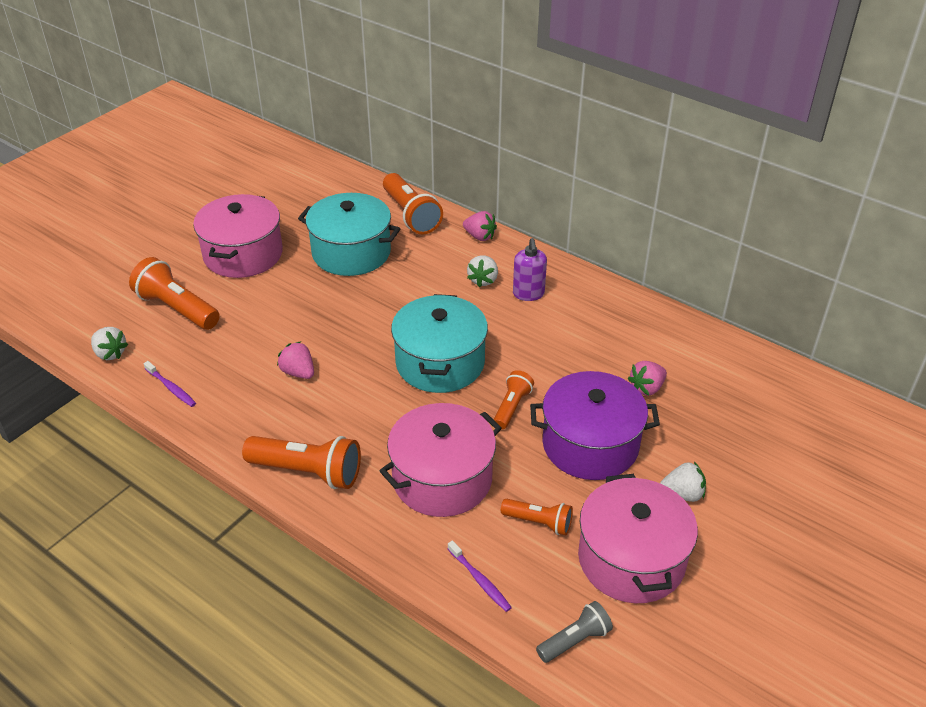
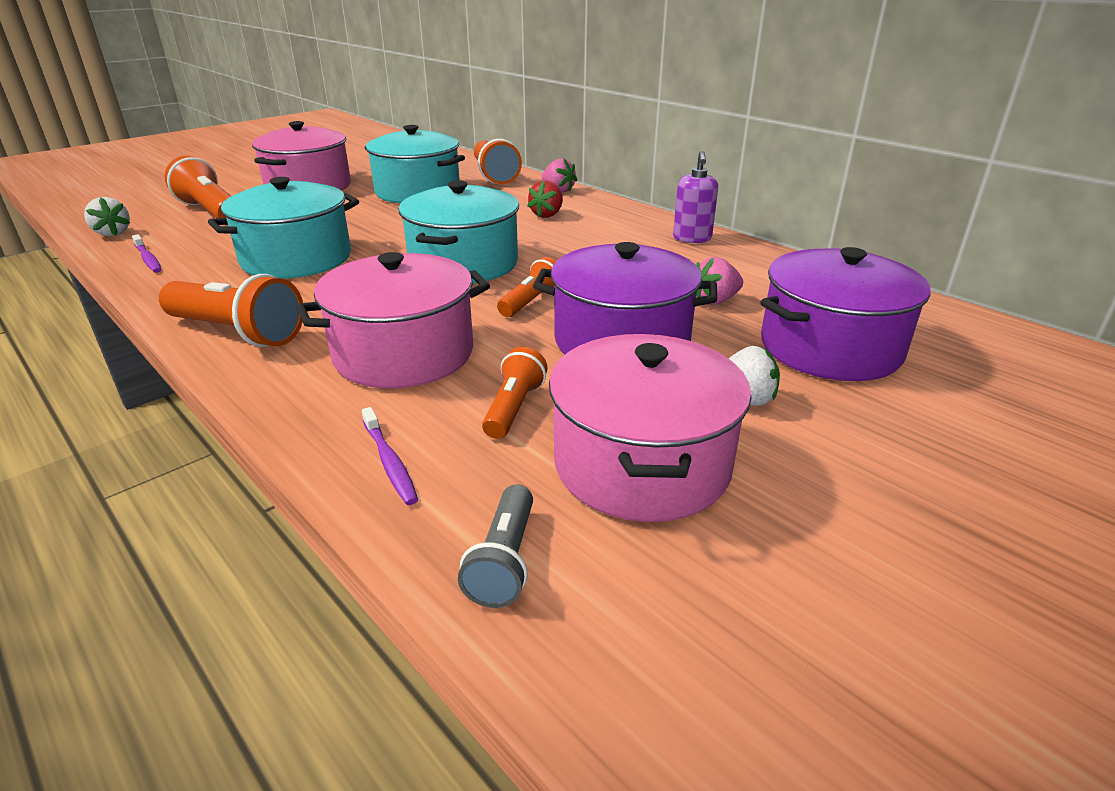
camera: 10 degrees right, 10 degrees down
(298, 372) = (296, 259): pink strawberry -> turquoise pot
(483, 280) = (547, 215): white strawberry -> red strawberry
(528, 294) = (594, 226): purple soap dispenser -> purple soap dispenser (692, 238)
(538, 522) = (514, 408): orange flashlight -> orange flashlight turned 105 degrees counterclockwise
(575, 640) = (504, 560): grey flashlight -> grey flashlight turned 120 degrees clockwise
(733, 433) = (830, 347): none -> purple pot

